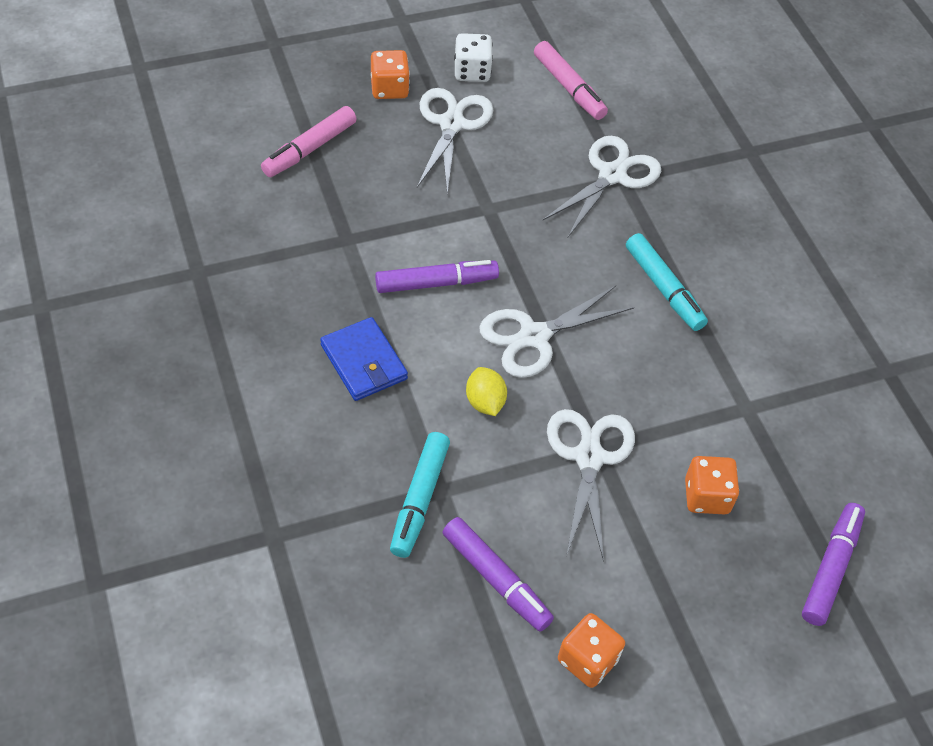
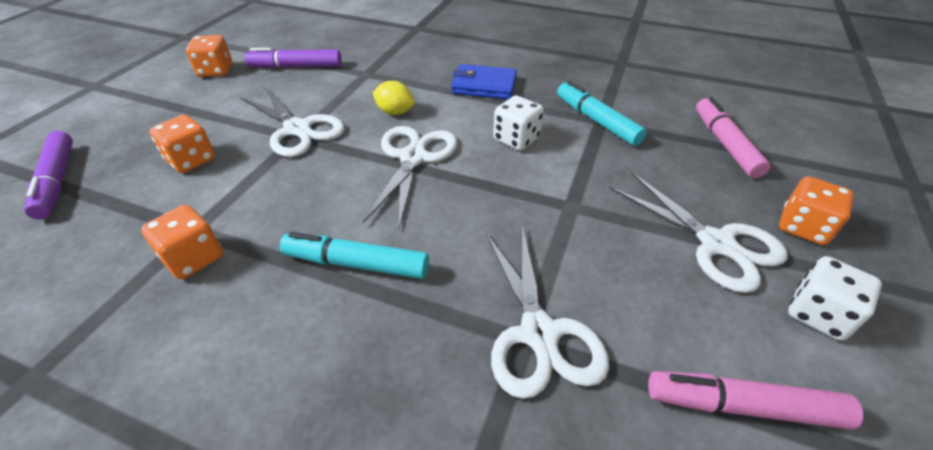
camera: 135 degrees right, 10 degrees down
(420, 499) = (372, 66): turquoise marker -> turquoise marker (597, 121)
(436, 283) = (516, 139): purple marker -> white dice
(760, 380) = (194, 258): none -> orange dice

